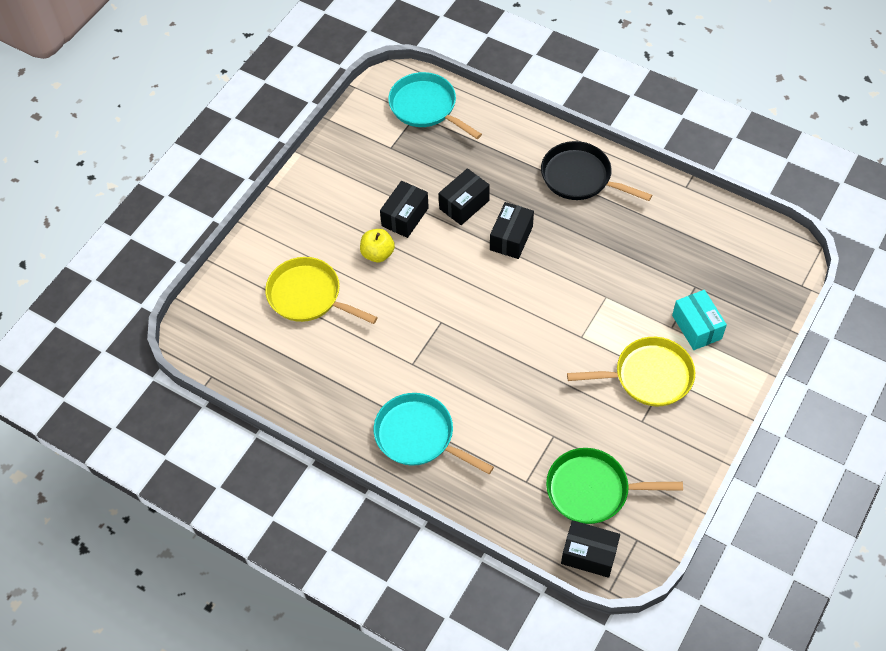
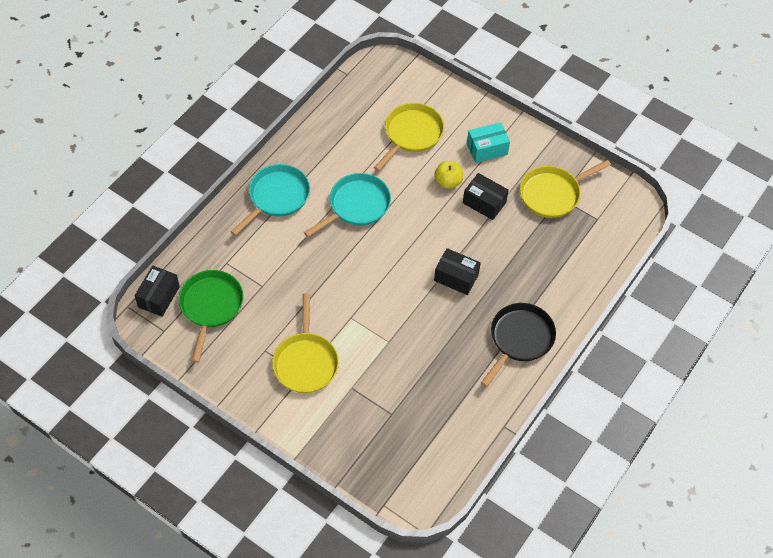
camera: 90 degrees right, 0 degrees up
(386, 154) = (552, 194): none -> yellow pan
(426, 107) = (605, 227): turquoise pan -> turquoise pan (356, 205)
(464, 204) = (494, 246): black box -> none
(696, 327) = (349, 407): turquoise box -> turquoise box (487, 149)

